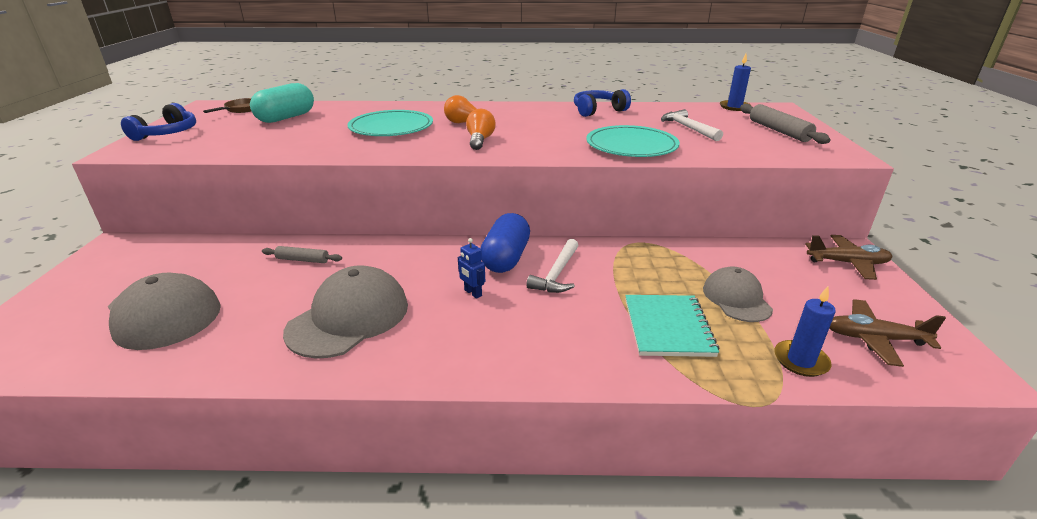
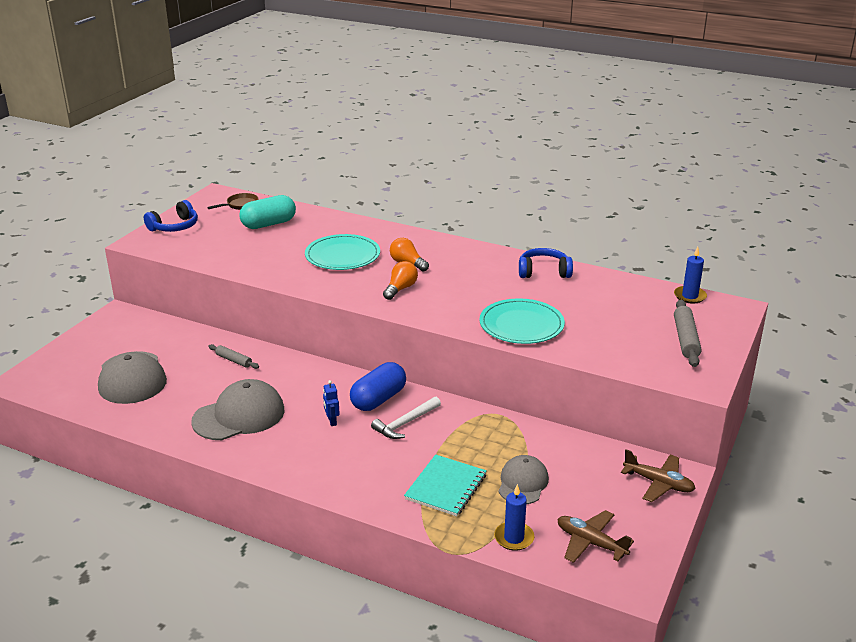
camera: 25 degrees right, 0 degrees up
(688, 128) = (601, 315): white hammer -> none

